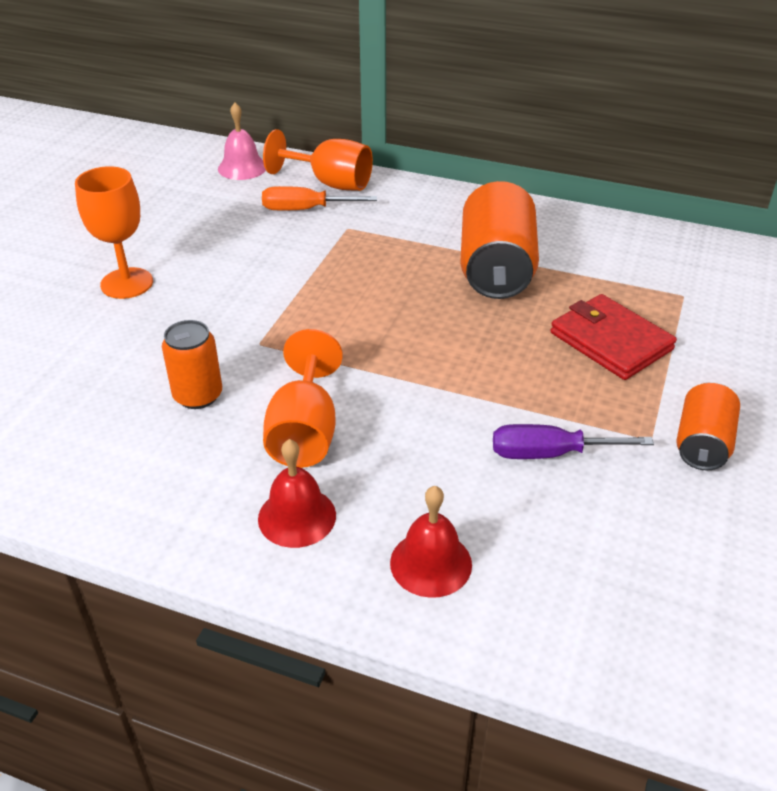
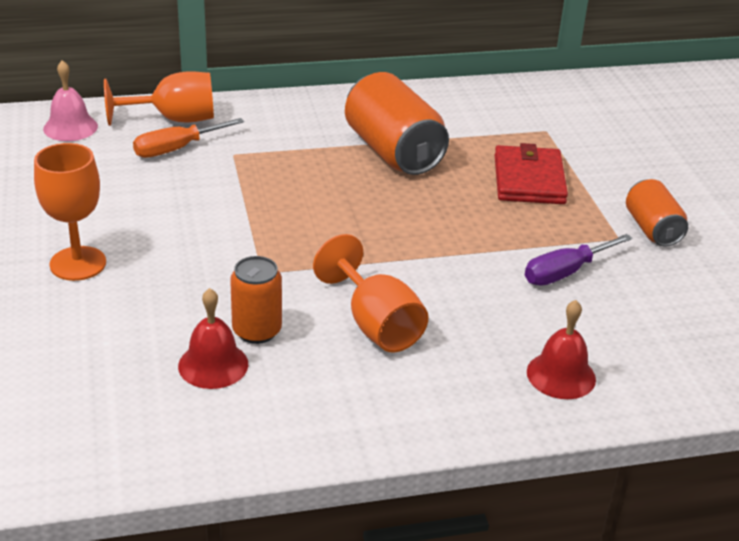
camera: 35 degrees left, 5 degrees down
(297, 516) = (436, 385): red bell -> red bell (213, 365)
(611, 341) = (529, 179): red wallet -> red wallet turned 75 degrees clockwise

